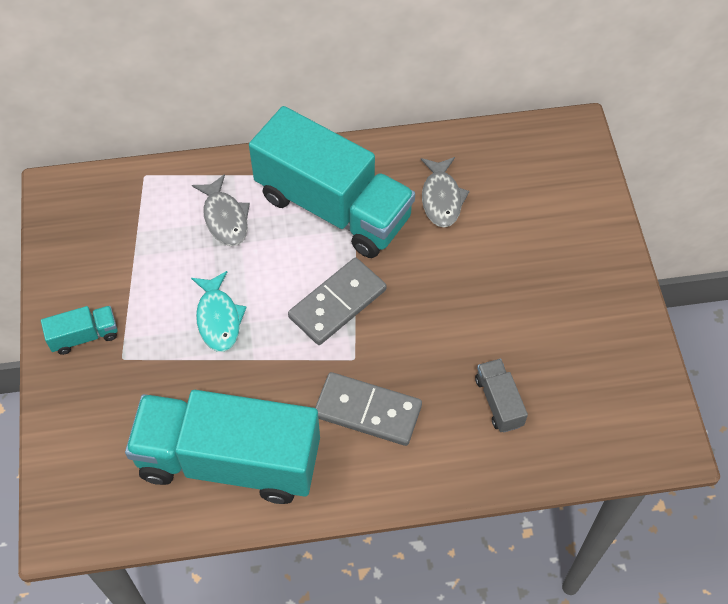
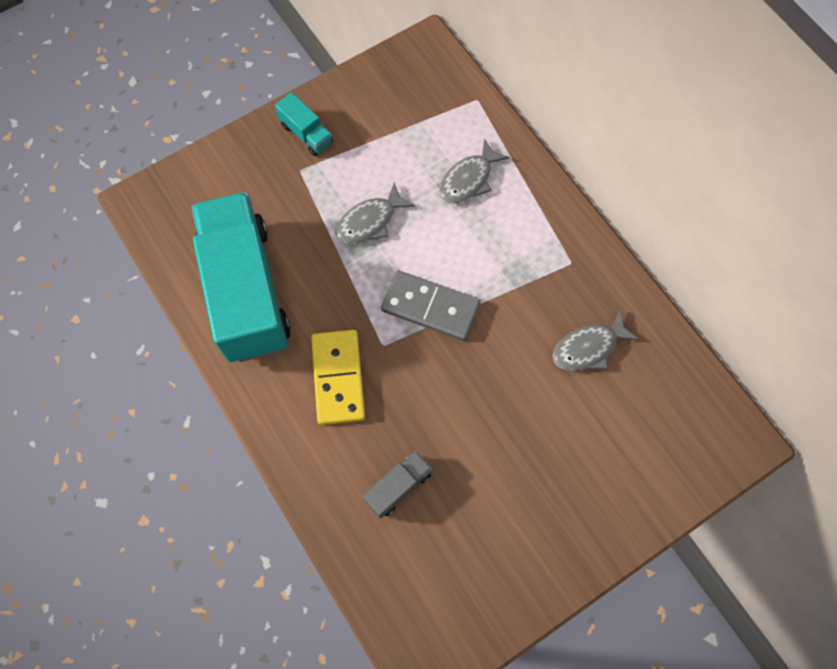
camera: 65 degrees right, 10 degrees up
(218, 318) = (369, 221): turquoise fish -> grey fish
(333, 207) = (527, 259): turquoise truck -> none
(367, 411) = (338, 378): grey domino -> yellow domino

